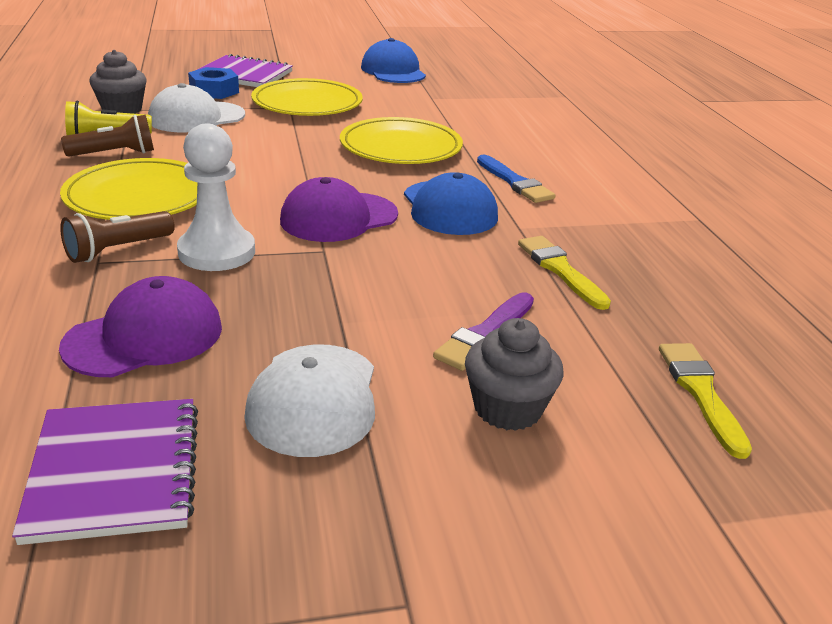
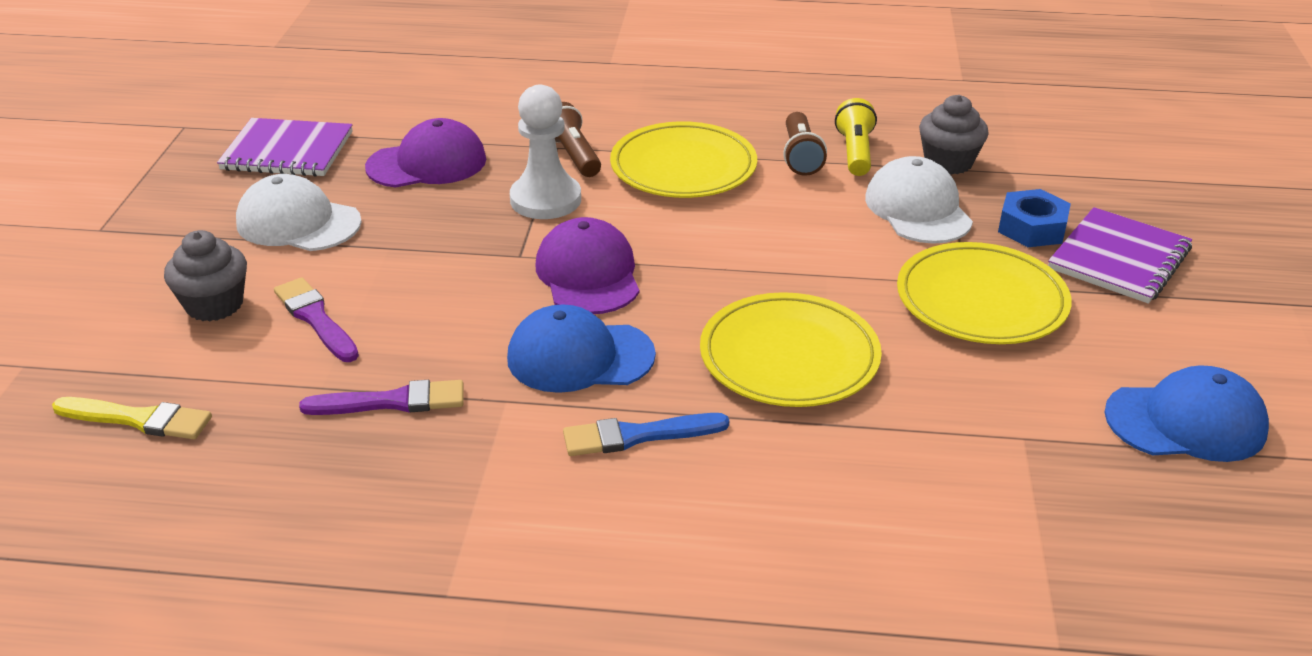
camera: 110 degrees right, 5 degrees up
(144, 337) = (427, 163): purple cap -> purple cap turned 90 degrees counterclockwise
(560, 270) = (392, 402): yellow brush -> purple brush

